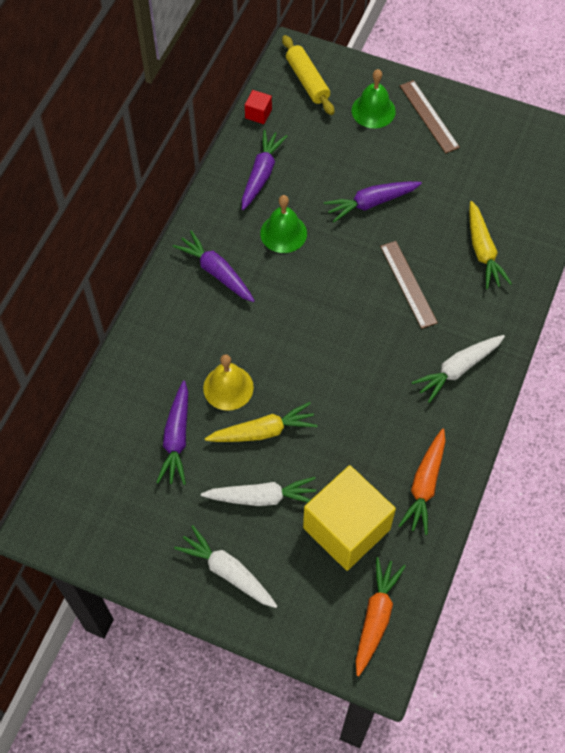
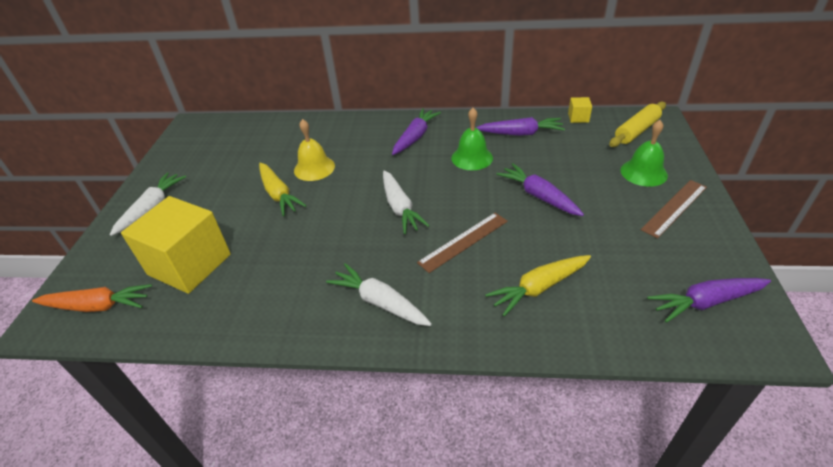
camera: 75 degrees right, 20 degrees down
(177, 438) = (264, 157): purple carrot -> purple carrot (705, 302)
(258, 113) = (578, 118): red cube -> yellow cube
(262, 497) = (218, 209): white carrot -> white carrot (400, 208)
(425, 485) = (238, 308): orange carrot -> none

